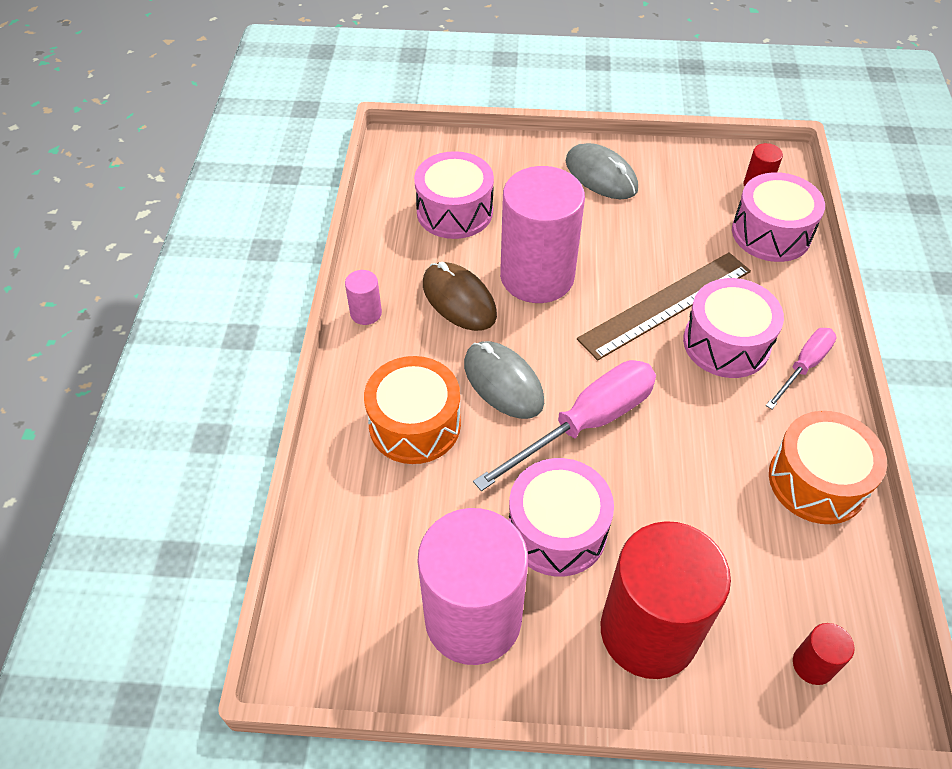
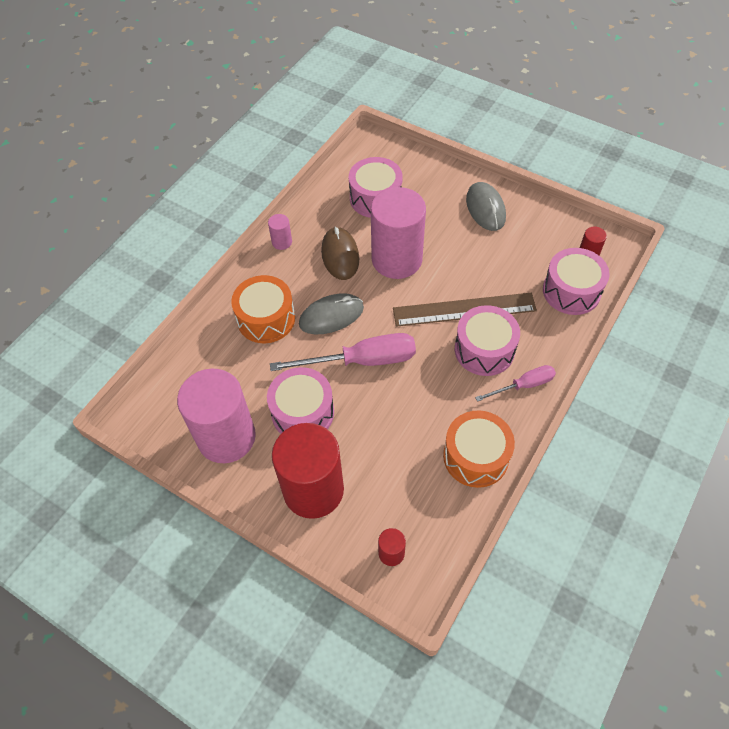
camera: 30 degrees right, 5 degrees up
(503, 382) = (331, 316): grey mouse -> grey mouse turned 75 degrees clockwise

